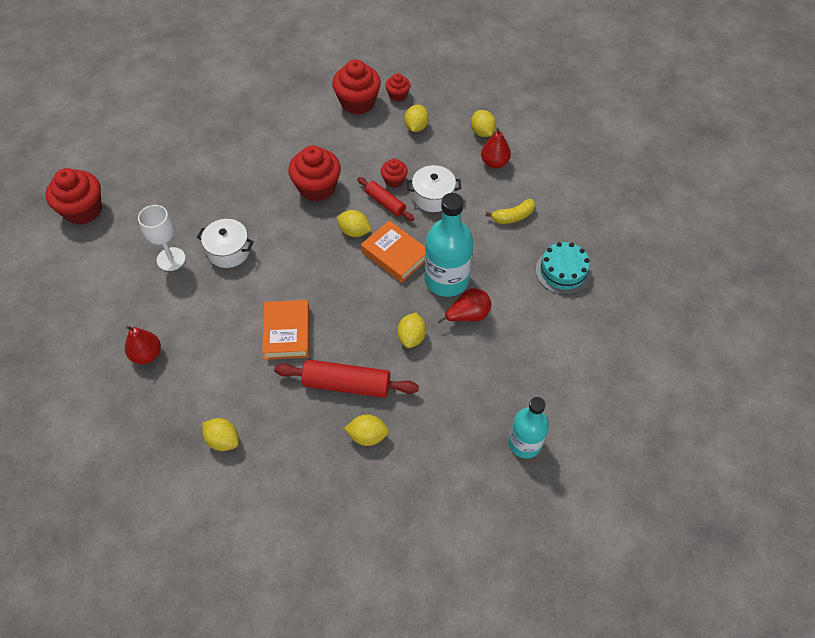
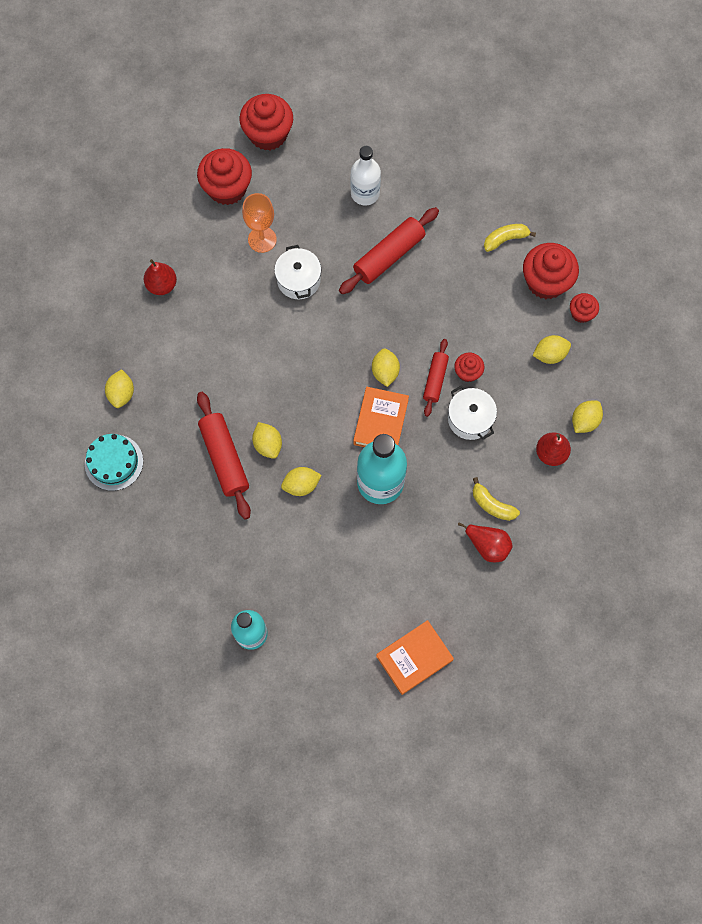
camera: 60 degrees right, 15 degrees up
(171, 259) = (262, 239): white goblet -> orange goblet
(193, 172) = (365, 193): none -> white bottle
(259, 183) = (389, 256): none -> red rolling pin
(287, 332) = (246, 380): orange book -> orange book (414, 658)
(305, 109) = (505, 239): none -> yellow banana
(317, 188) = (415, 309): red cupcake -> red cupcake (227, 188)
(367, 436) = (187, 502): yellow lemon -> yellow lemon (268, 444)
(468, 315) = (352, 521): red pear -> red pear (487, 545)
(563, 271) = (454, 583): turquoise cake -> turquoise cake (114, 462)

